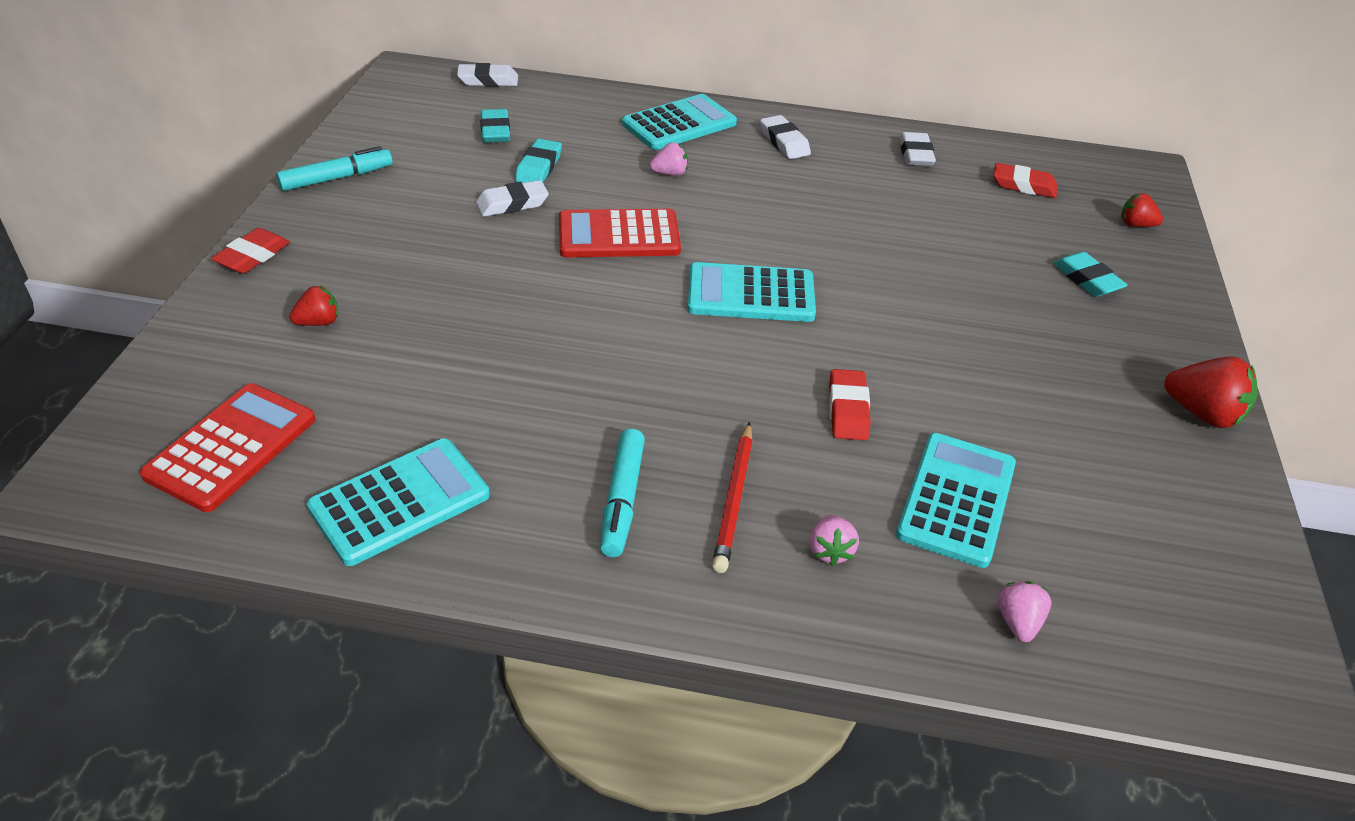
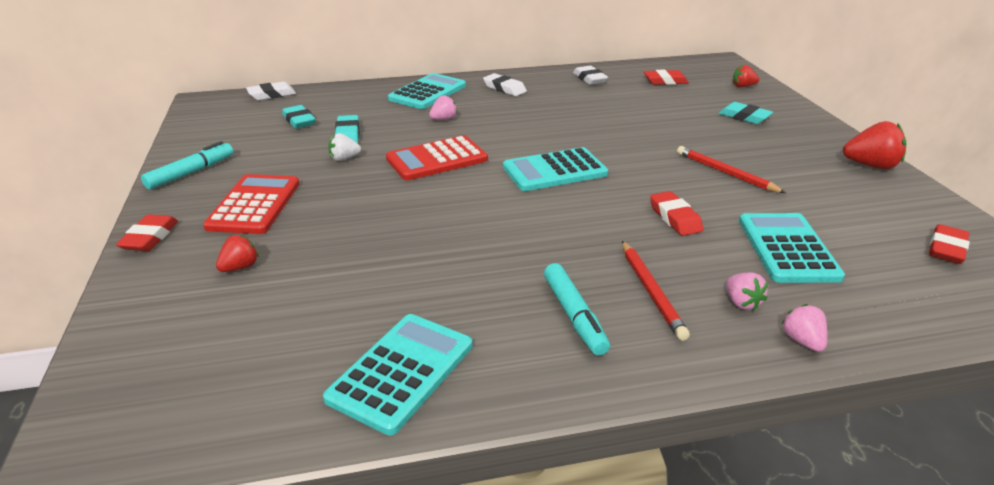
camera: 20 degrees left, 10 degrees down
(231, 447) = (220, 378): red calculator -> red calculator (254, 205)
(512, 204) = (344, 158): white eraser -> white strawberry
(975, 363) = (725, 173): none -> red pencil
(1018, 622) = (892, 306): pink strawberry -> pink strawberry (802, 341)
(1179, 572) = (946, 249): none -> red eraser

